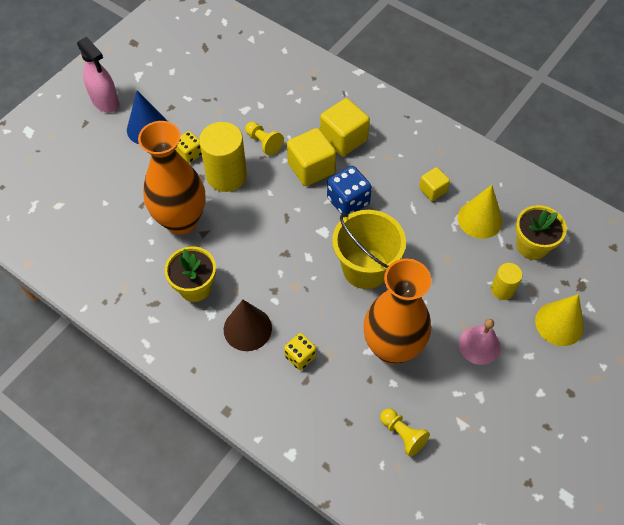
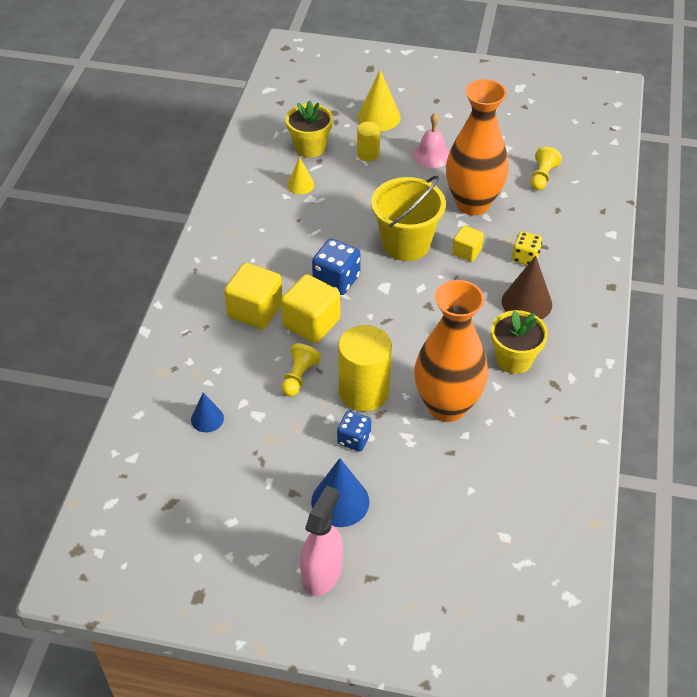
camera: 115 degrees left, 10 degrees down
(190, 154) = (354, 439): yellow dice -> blue dice
(258, 82) = (207, 419): none -> blue cone
(432, 190) = (285, 224): yellow cube -> yellow cube (466, 252)
(480, 219) = (300, 185): yellow cone -> yellow cone, size x0.60

